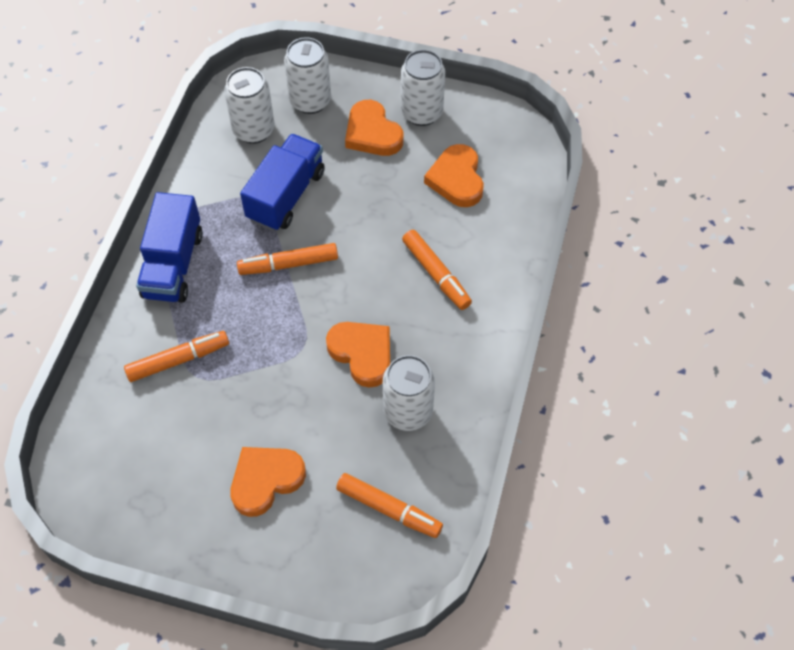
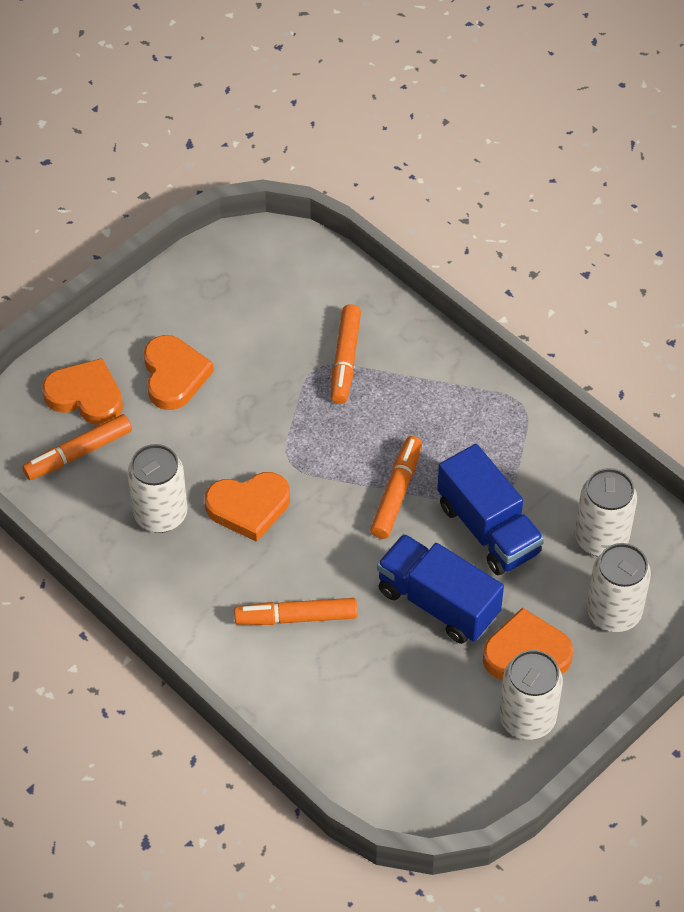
camera: 120 degrees right, 5 degrees down
(173, 264) = (460, 397): blue truck -> blue truck (438, 603)
(456, 179) = (407, 703): orange heart -> orange heart (86, 396)

